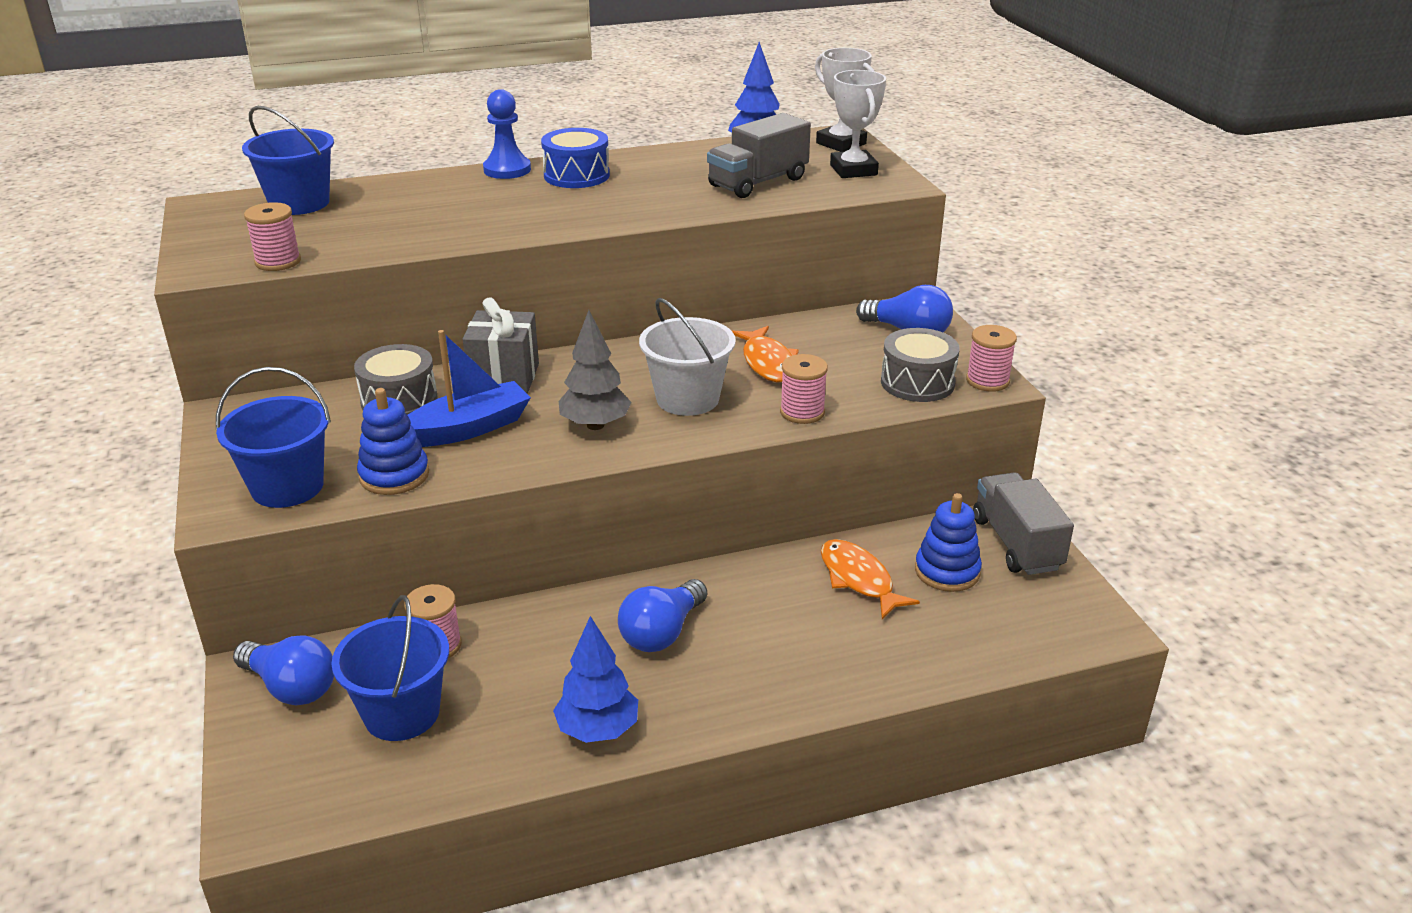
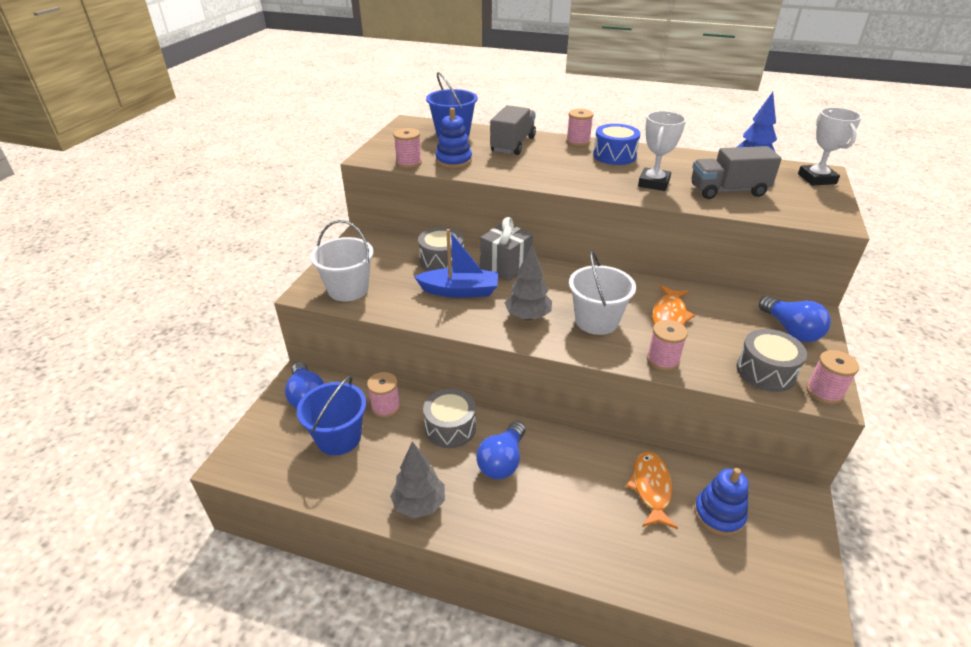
camera: 35 degrees right, 5 degrees up
(287, 487) = (348, 289): blue bucket -> white bucket
(394, 475) = (400, 304): blue stacking toy -> blue stacking toy (454, 161)
(507, 170) = (578, 142): blue pawn -> pink spool
(557, 628) = (450, 428): none -> grey drum
(598, 730) = (419, 504): blue tree -> grey tree
(662, 633) = (502, 461): blue light bulb -> blue light bulb turned 45 degrees counterclockwise
(853, 170) = (808, 200): white trophy -> white trophy (653, 183)
(1016, 544) = (789, 520): grey truck -> grey truck (513, 144)

